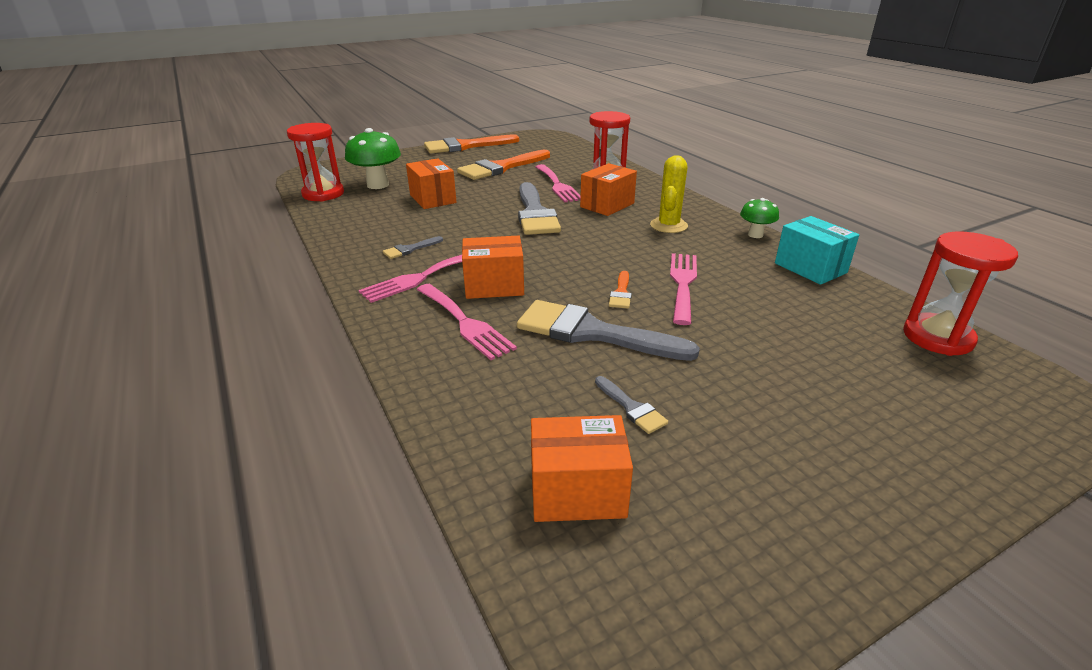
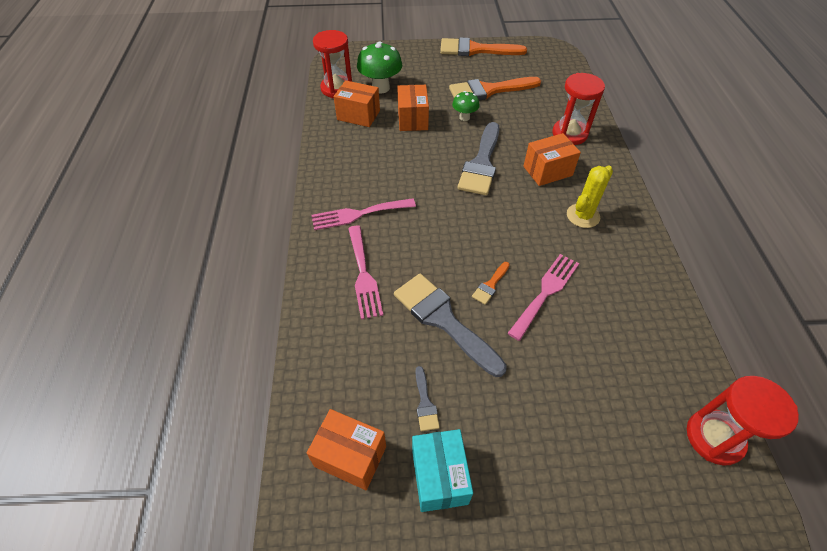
camera: 25 degrees right, 20 degrees up
(410, 249) = (366, 178): grey brush -> none
(494, 286) = (403, 242): orange box -> orange box (358, 115)
(558, 185) = (522, 130): pink fork -> none
(755, 235) = (652, 254): green mushroom -> green mushroom (464, 117)
(810, 268) = (669, 314): turquoise box -> turquoise box (439, 476)

